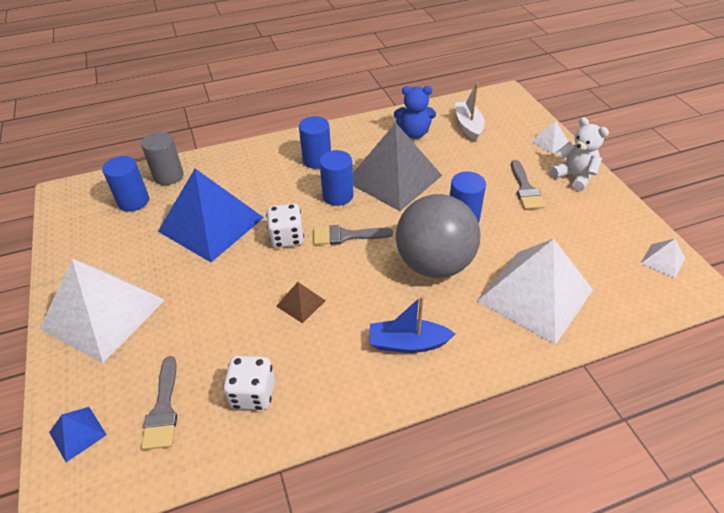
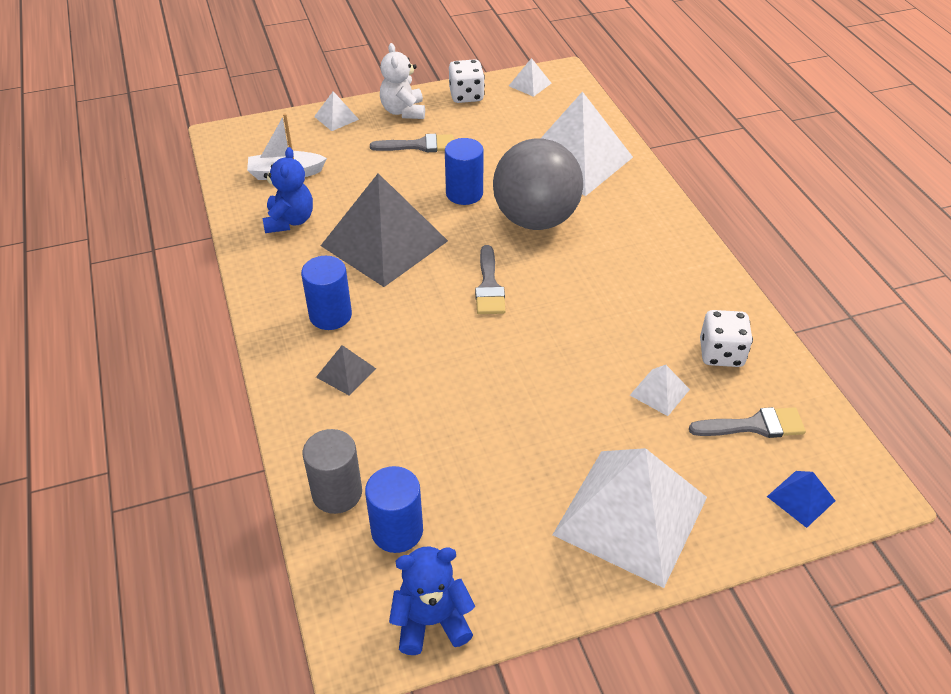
camera: 90 degrees left, 0 degrees up
(68, 218) = (431, 621): none -> blue teddy bear
(211, 224) = (459, 421): blue pyramid -> none
(215, 341) = (659, 392): none -> white pyramid
(263, 171) = (346, 372): none -> grey pyramid
(287, 237) = (490, 339): white dice -> white dice (466, 96)
(301, 303) = (597, 322): brown pyramid -> none
(338, 196) = (412, 293): blue cylinder -> none
(408, 343) = (643, 244): blue boat -> none
(574, 177) = (403, 111): white teddy bear -> white teddy bear turned 60 degrees counterclockwise

